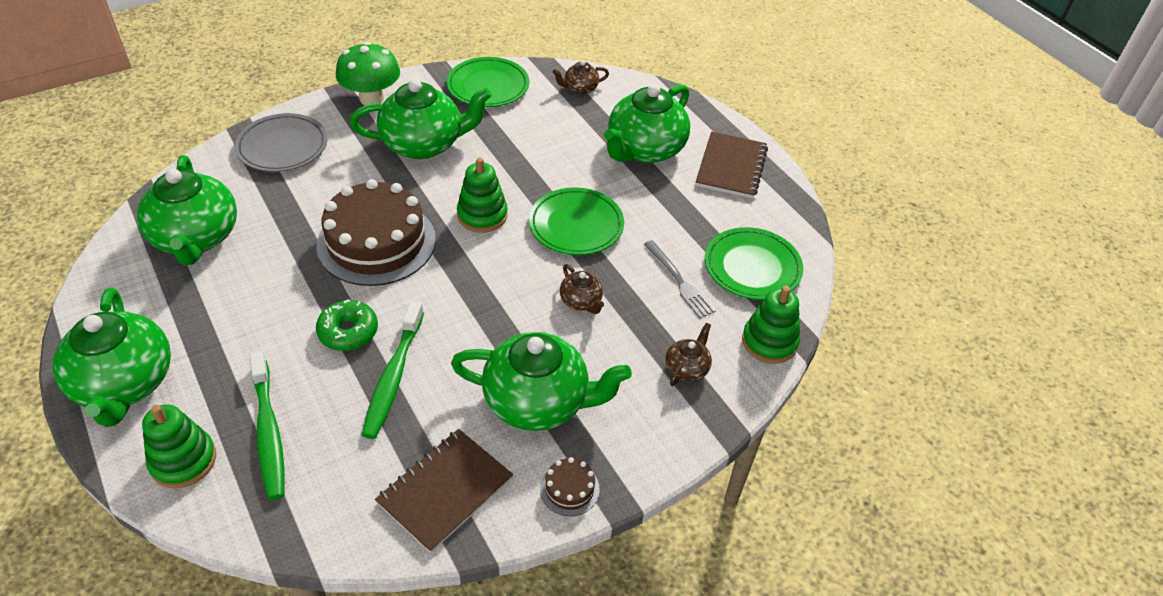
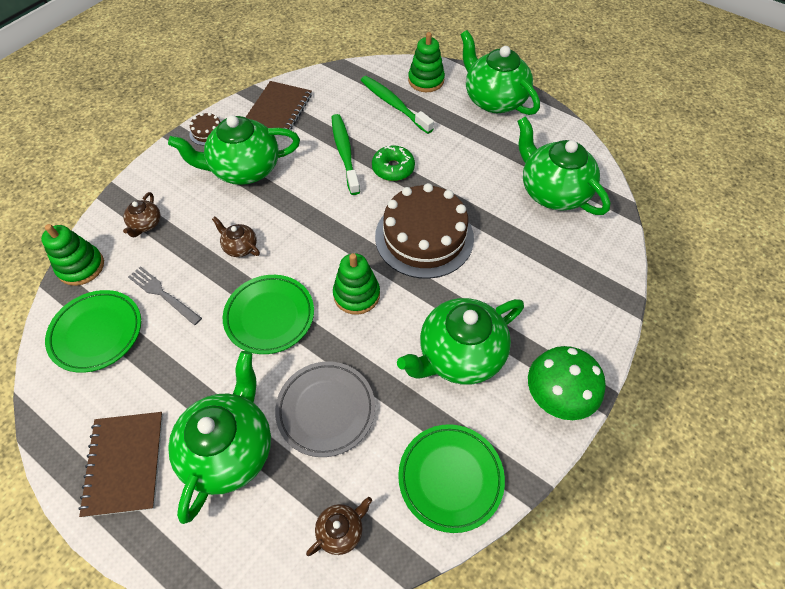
camera: 160 degrees right, 10 degrees up
(282, 147) = (577, 296): grey plate -> grey plate (326, 410)

